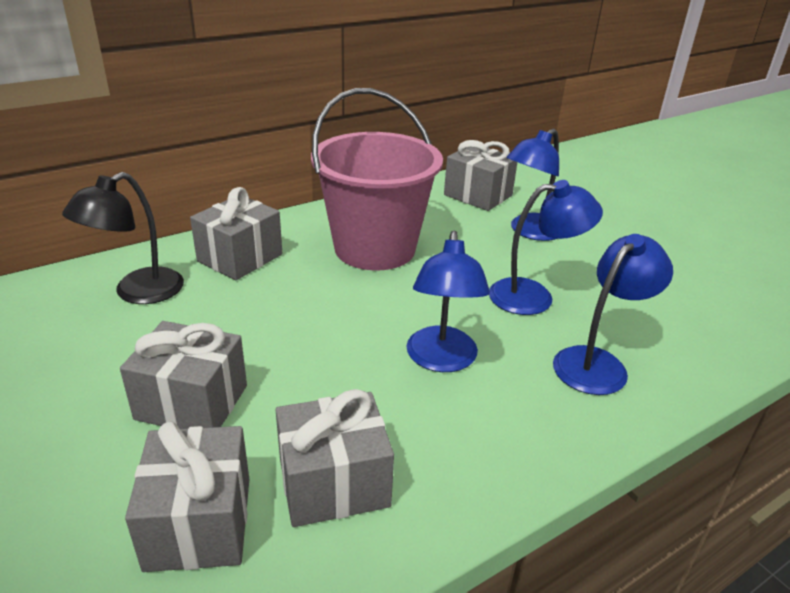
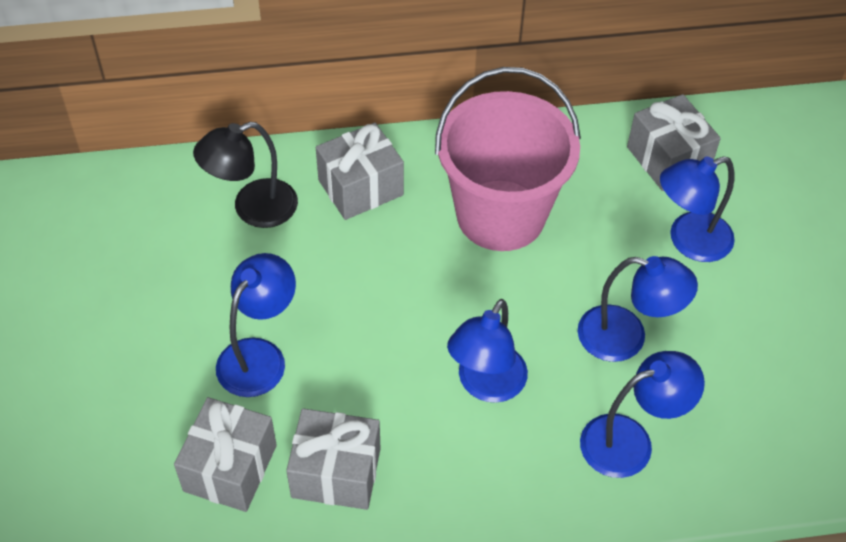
camera: 25 degrees right, 20 degrees up
(192, 402) = (259, 356): grey gift -> blue lamp

